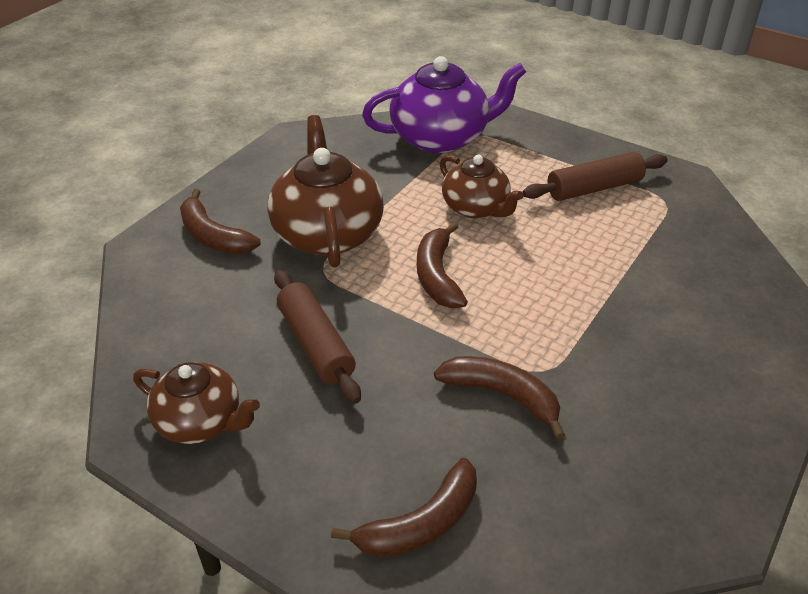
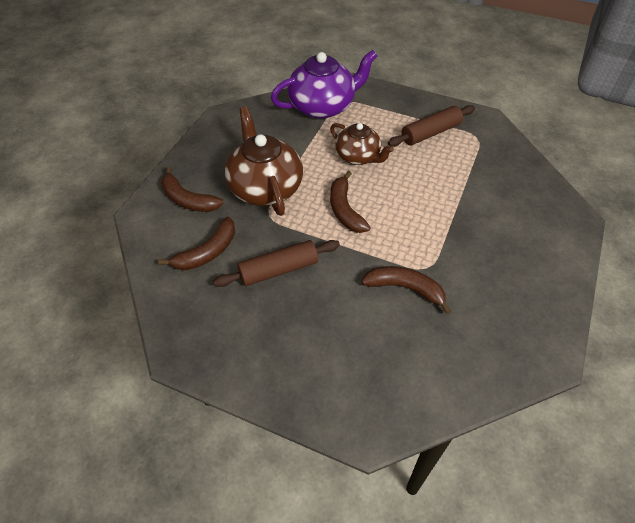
camera: 10 degrees left, 10 degrees up
(200, 422) = (218, 335): brown teapot -> none
(316, 344) = (278, 270): brown rolling pin -> brown rolling pin turned 75 degrees counterclockwise
(421, 523) = (376, 382): brown banana -> brown banana (207, 252)

